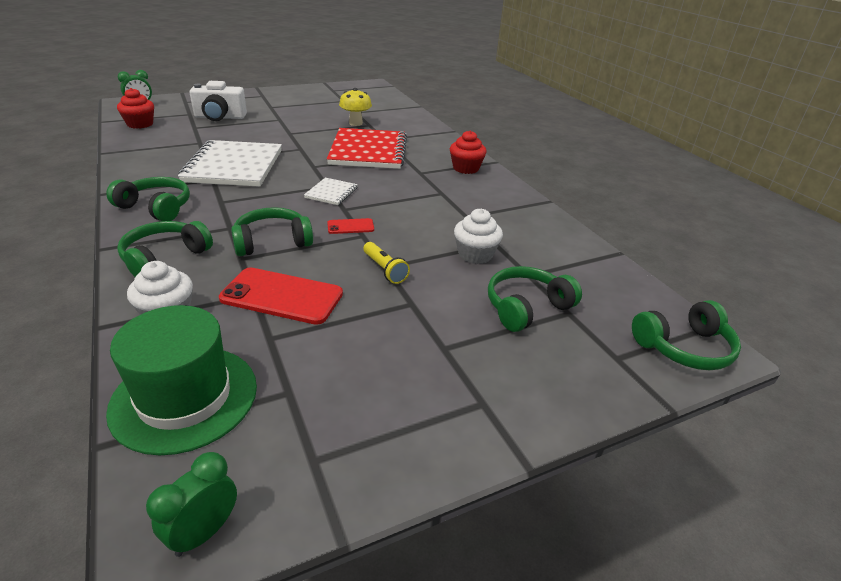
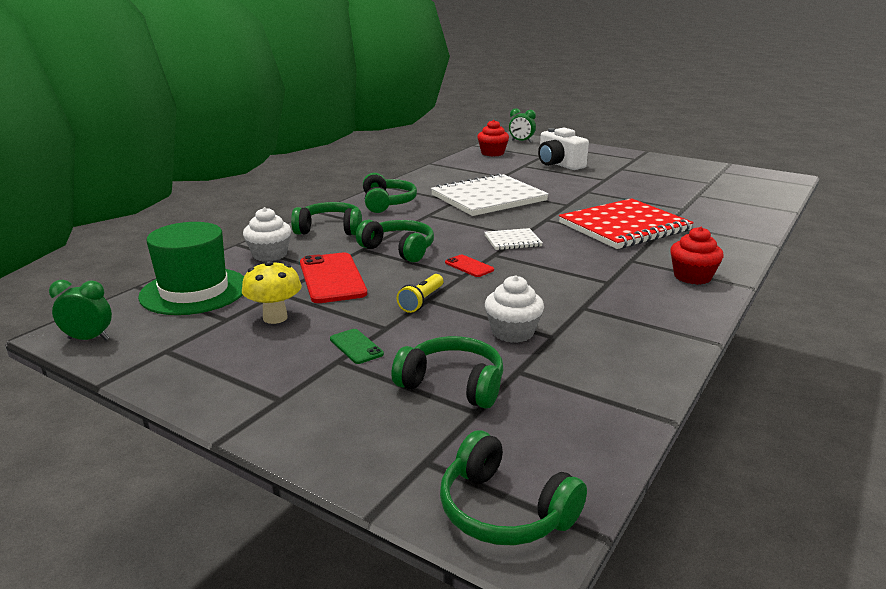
camera: 60 degrees right, 10 degrees down
(355, 123) = (671, 203): yellow mushroom -> yellow mushroom (275, 318)
(429, 330) = (356, 346): none -> green phone

